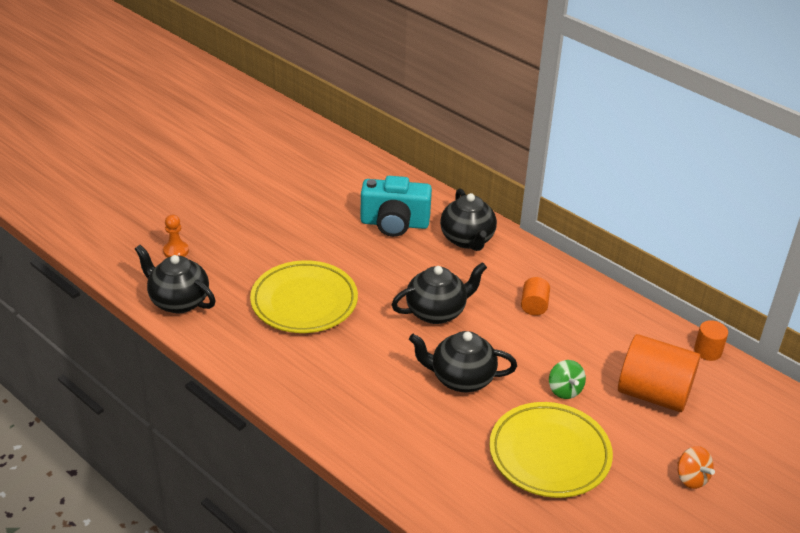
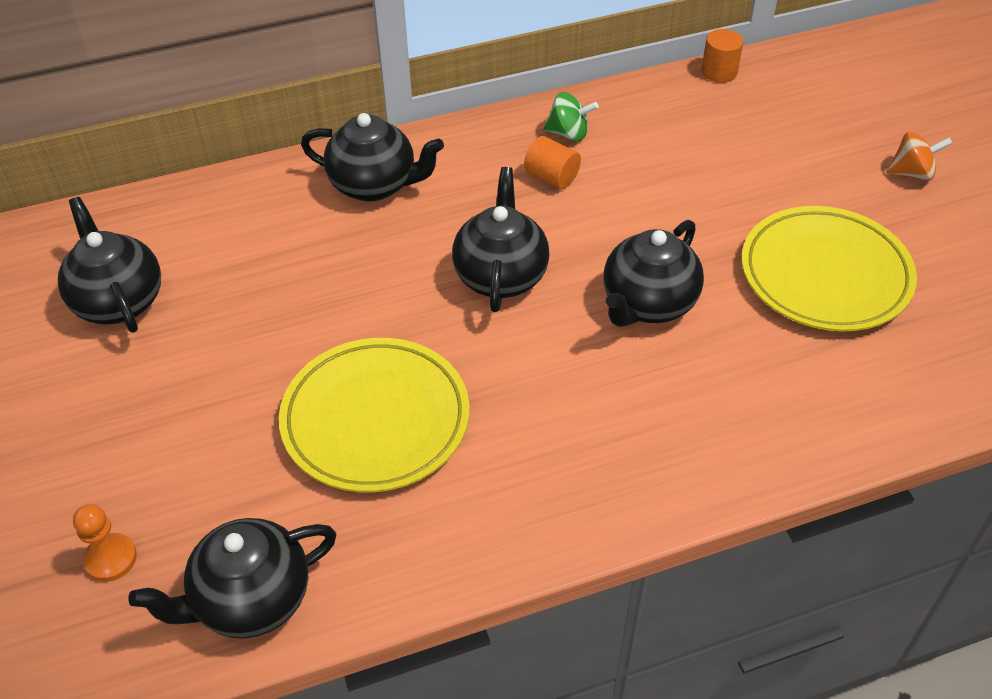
camera: 60 degrees left, 10 degrees up
(319, 189) = (118, 301): none -> black teapot
(394, 224) = (278, 246): turquoise camera -> none
(564, 390) = (721, 214): green spinning top -> green spinning top (568, 133)
(653, 394) = (765, 143): orange cylinder -> none

